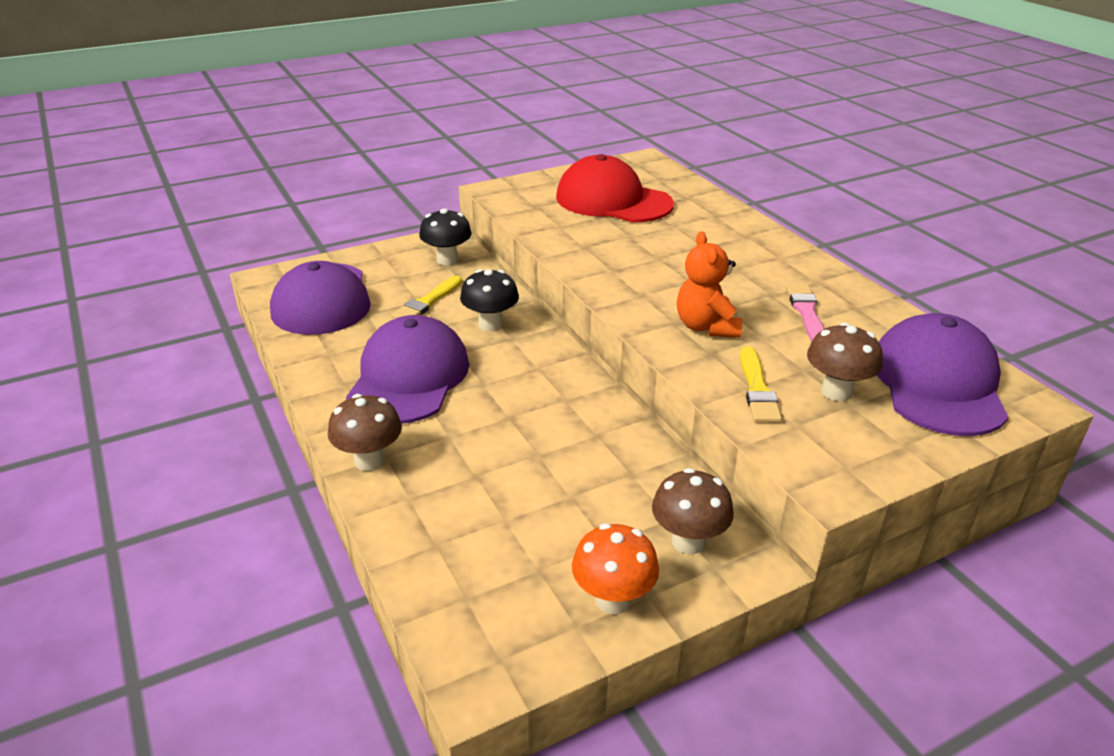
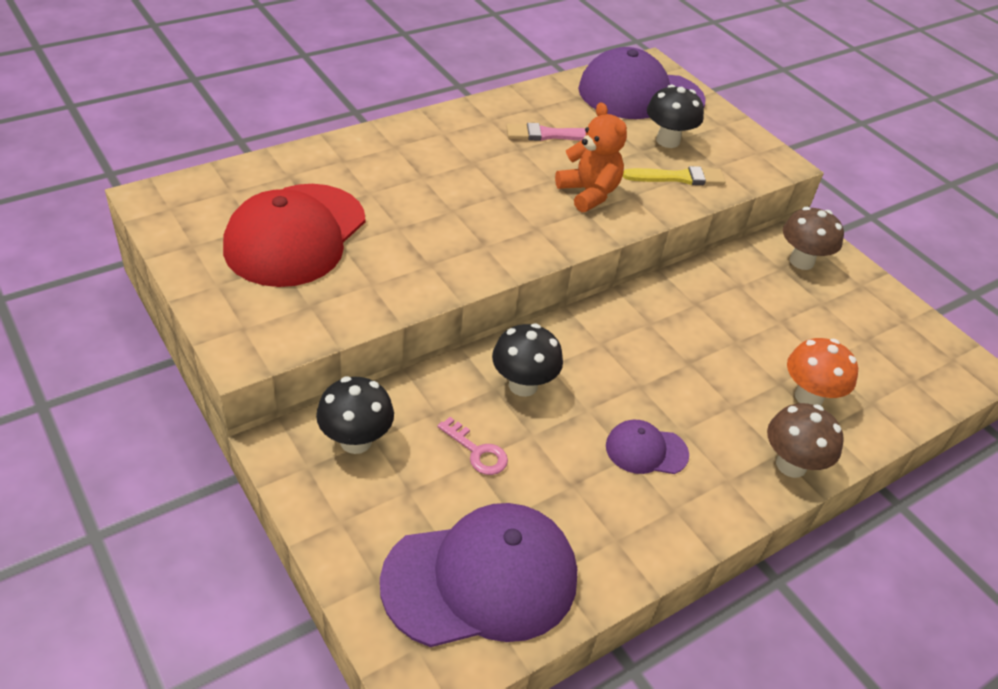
camera: 100 degrees left, 10 degrees up
(409, 377) = (646, 450): purple cap -> purple cap, size x0.48
(427, 302) = (477, 451): yellow brush -> pink key
(613, 599) = (874, 302): orange mushroom -> orange mushroom (808, 397)
(706, 327) = (589, 193): orange teddy bear -> orange teddy bear turned 105 degrees counterclockwise
(836, 392) = (668, 141): brown mushroom -> black mushroom

